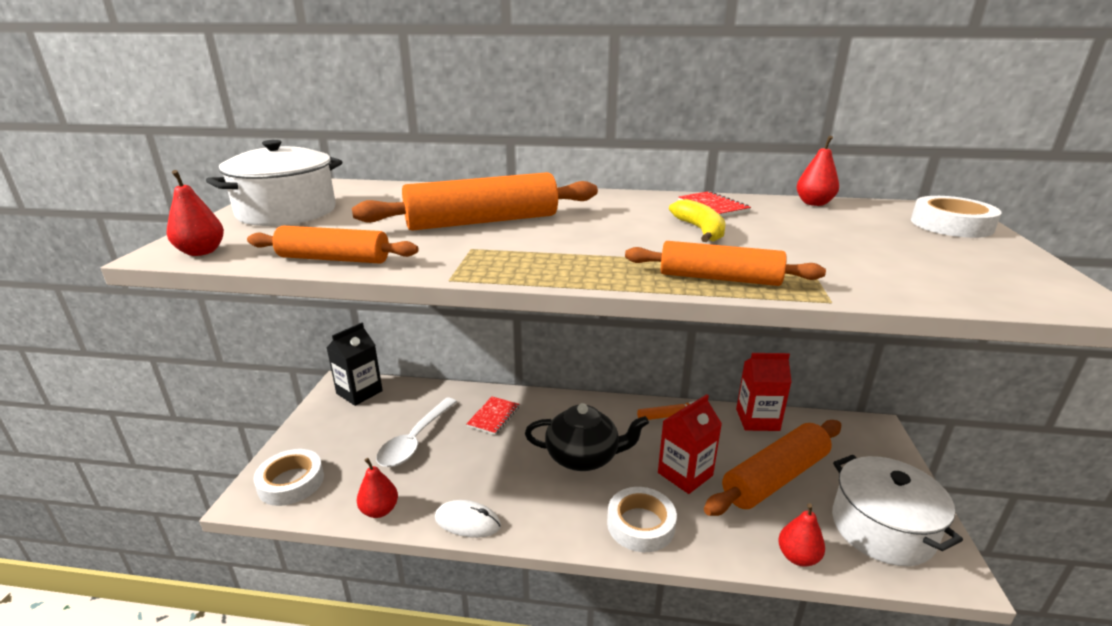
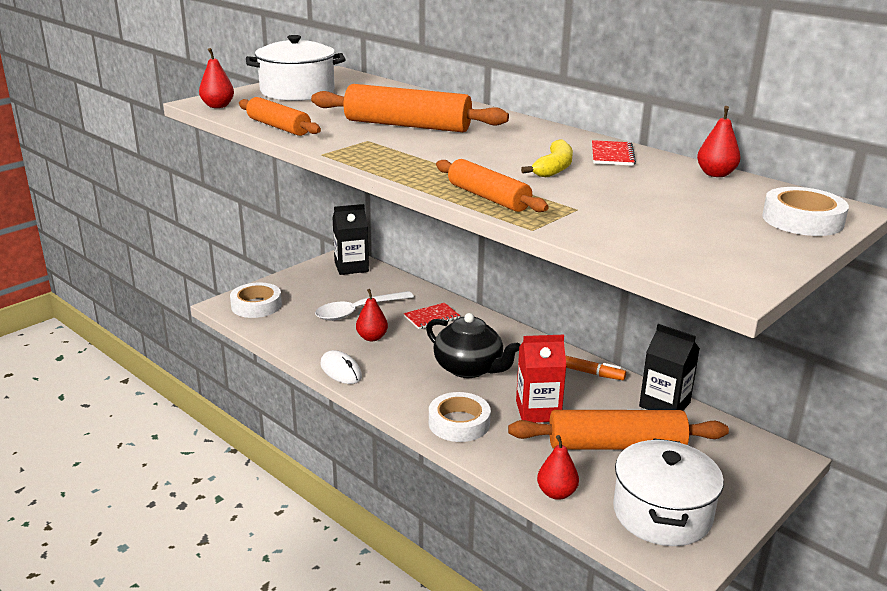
camera: 35 degrees right, 0 degrees up
(379, 510) = (293, 342): red pear -> red pear (372, 337)
(757, 420) = (664, 404): red carton -> black carton

